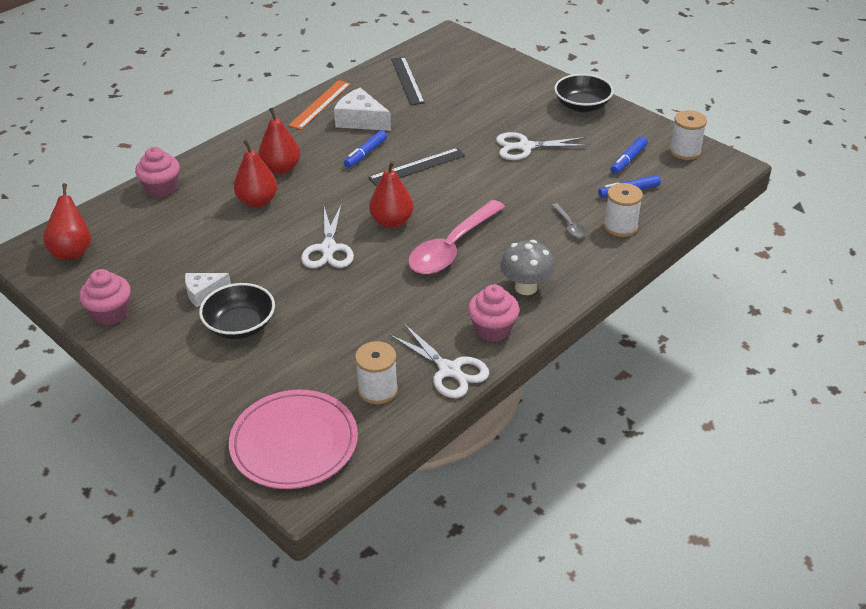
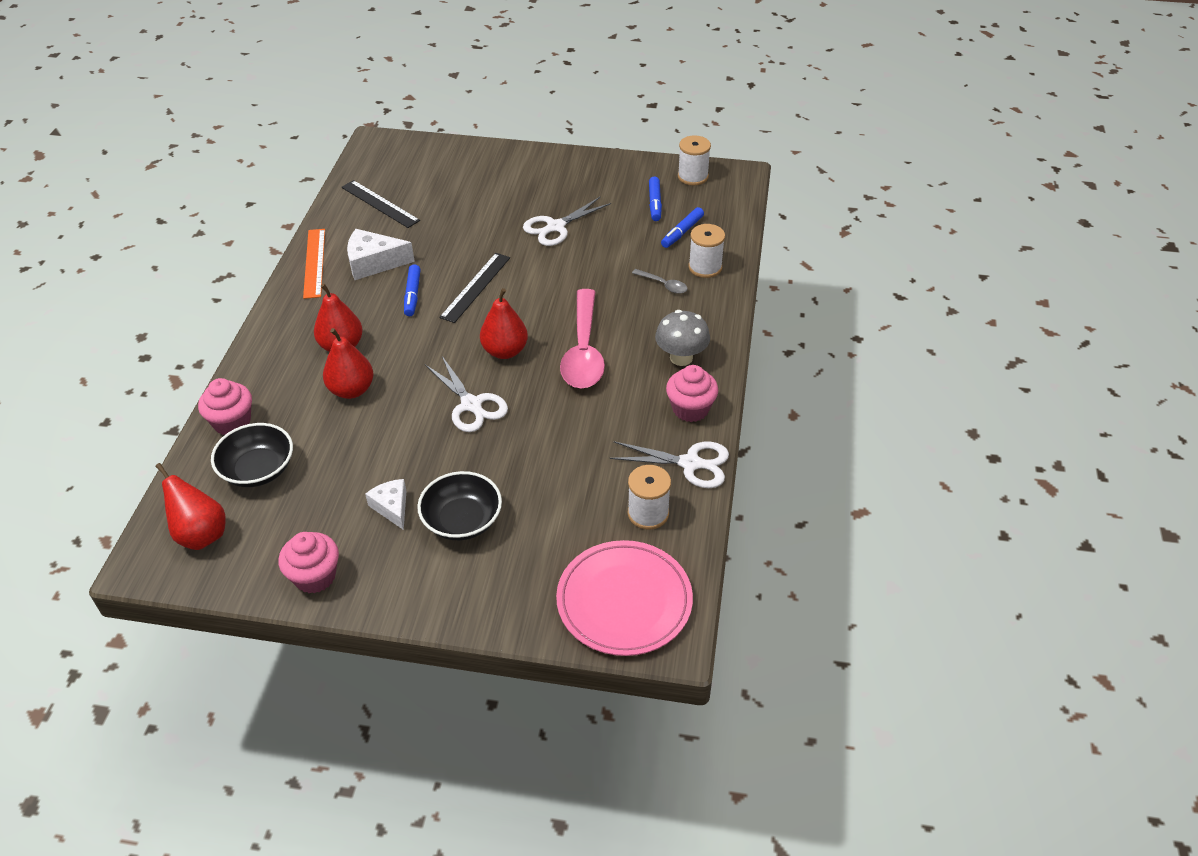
camera: 35 degrees left, 5 degrees up
(203, 293) = (392, 507): white cheese -> white cheese turned 120 degrees clockwise
(582, 106) = (568, 167): black bowl -> black bowl (258, 469)

